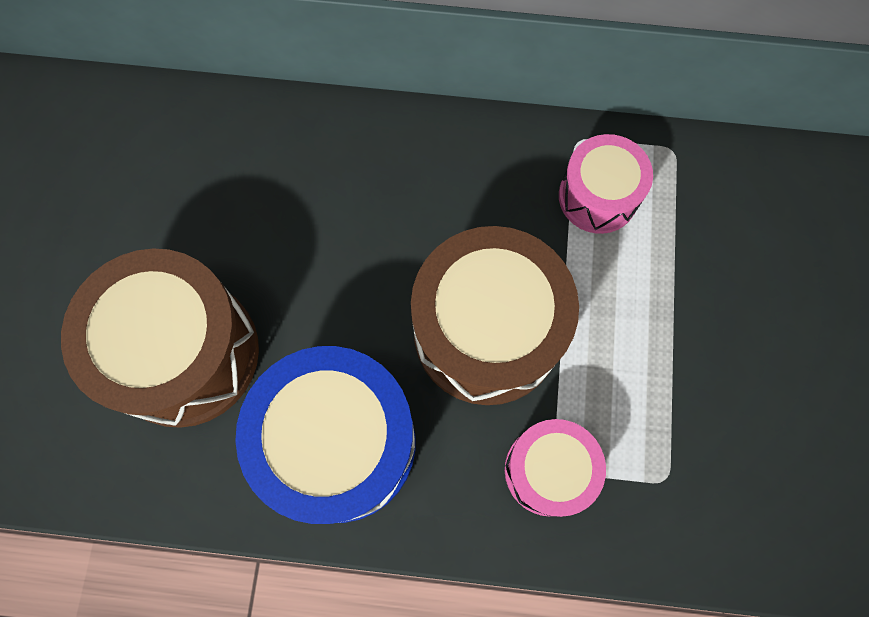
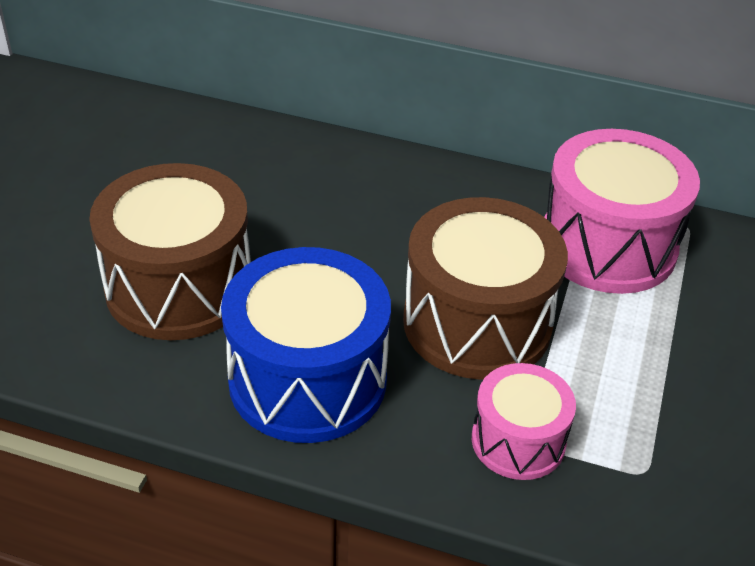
camera: 10 degrees right, 30 degrees down
(598, 196) = (607, 245): pink drum -> pink drum, size x1.75

